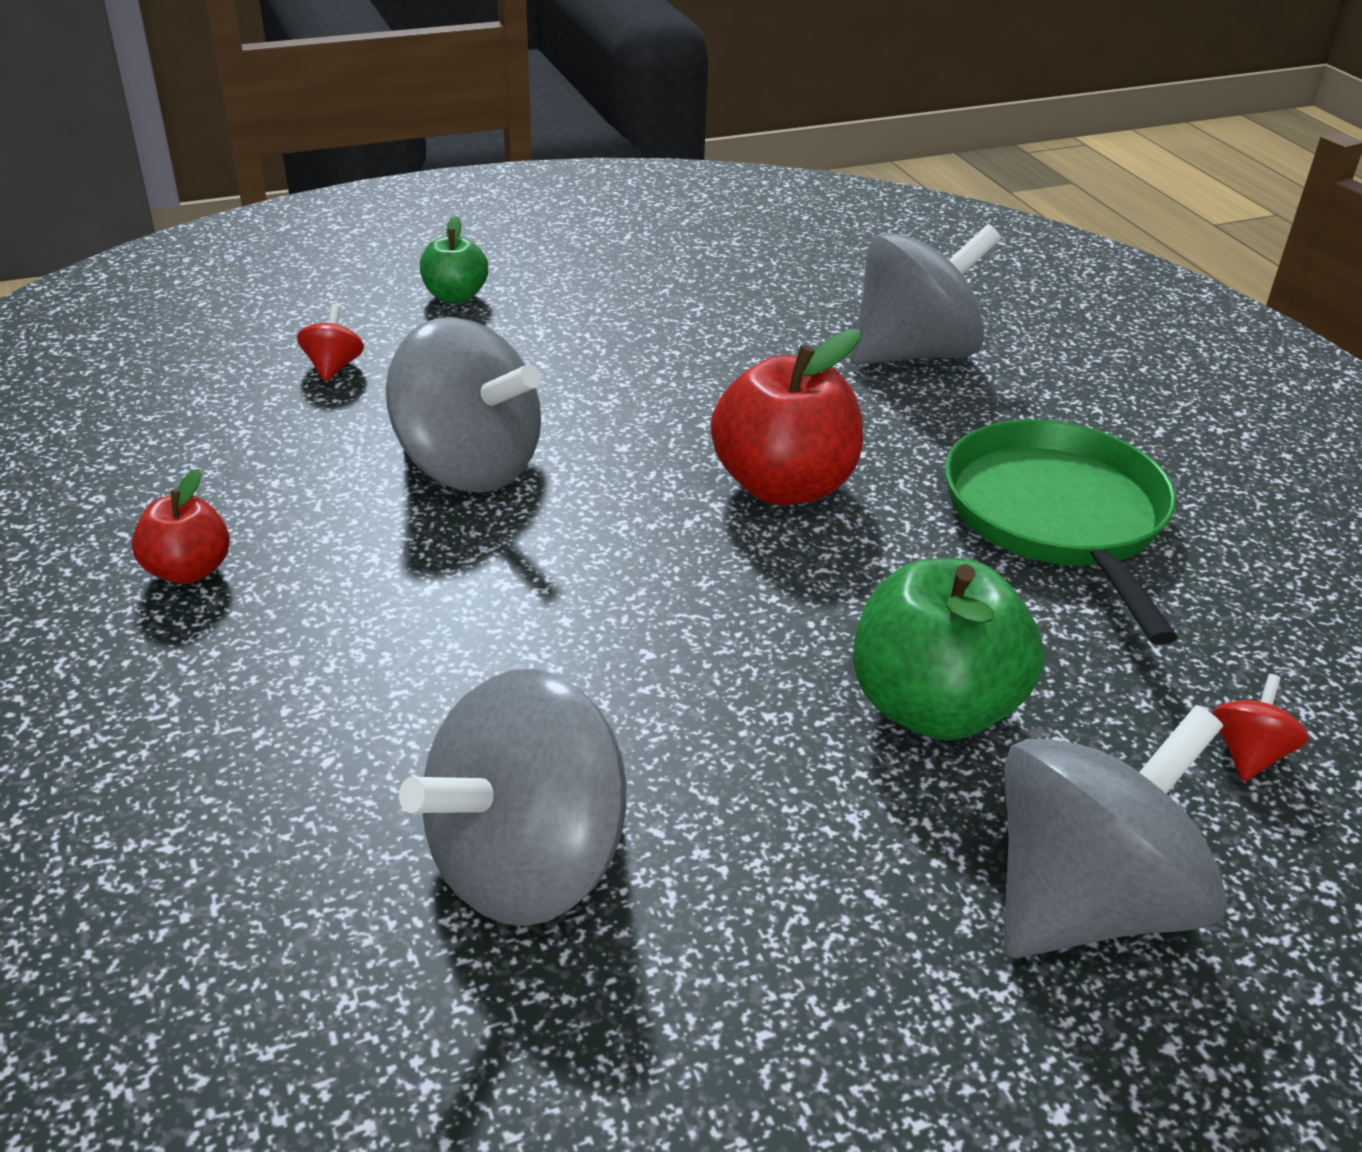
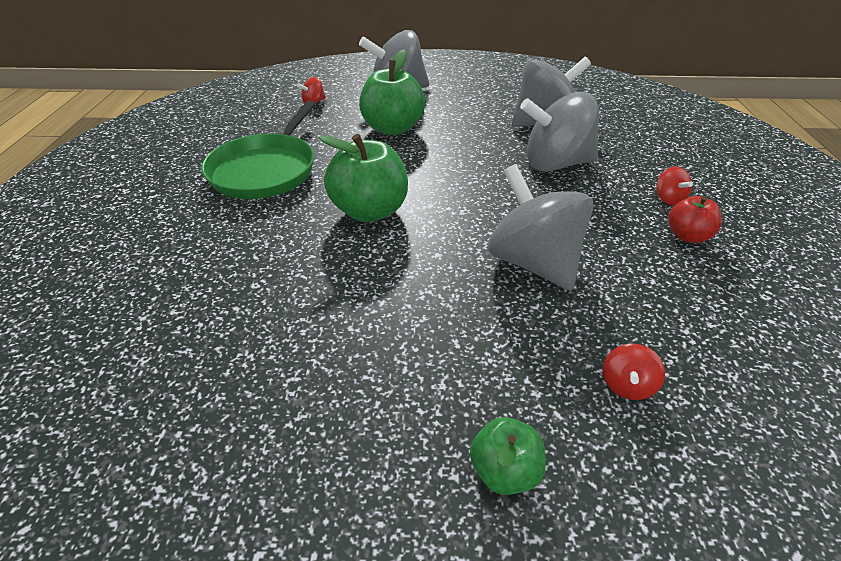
camera: 155 degrees left, 5 degrees up
(199, 651) = (668, 199): none -> red spinning top
(783, 486) = (370, 211): red apple -> green apple
(914, 353) = (197, 279): grey spinning top -> grey spinning top (555, 164)

